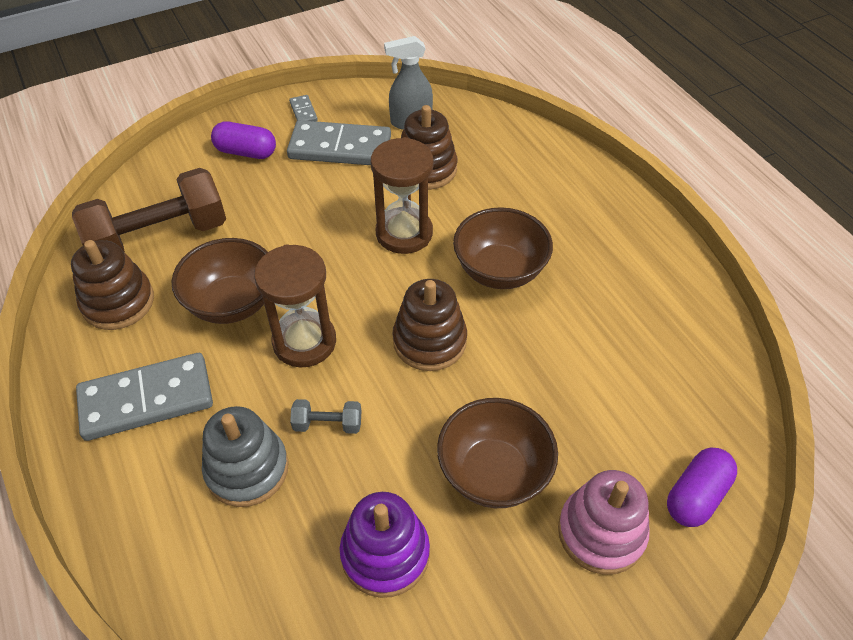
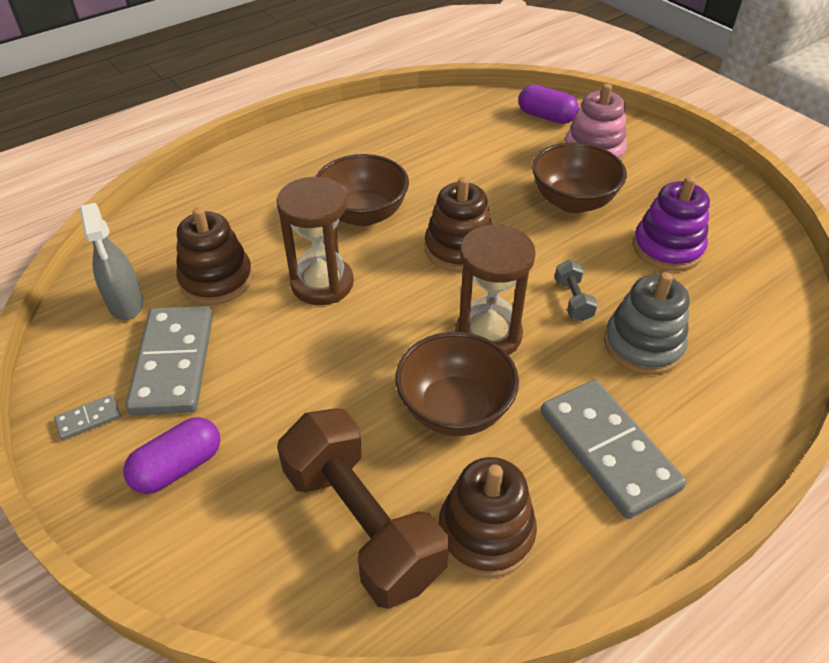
camera: 100 degrees left, 5 degrees down
(246, 152) = (178, 467): purple capsule -> purple capsule turned 45 degrees clockwise

